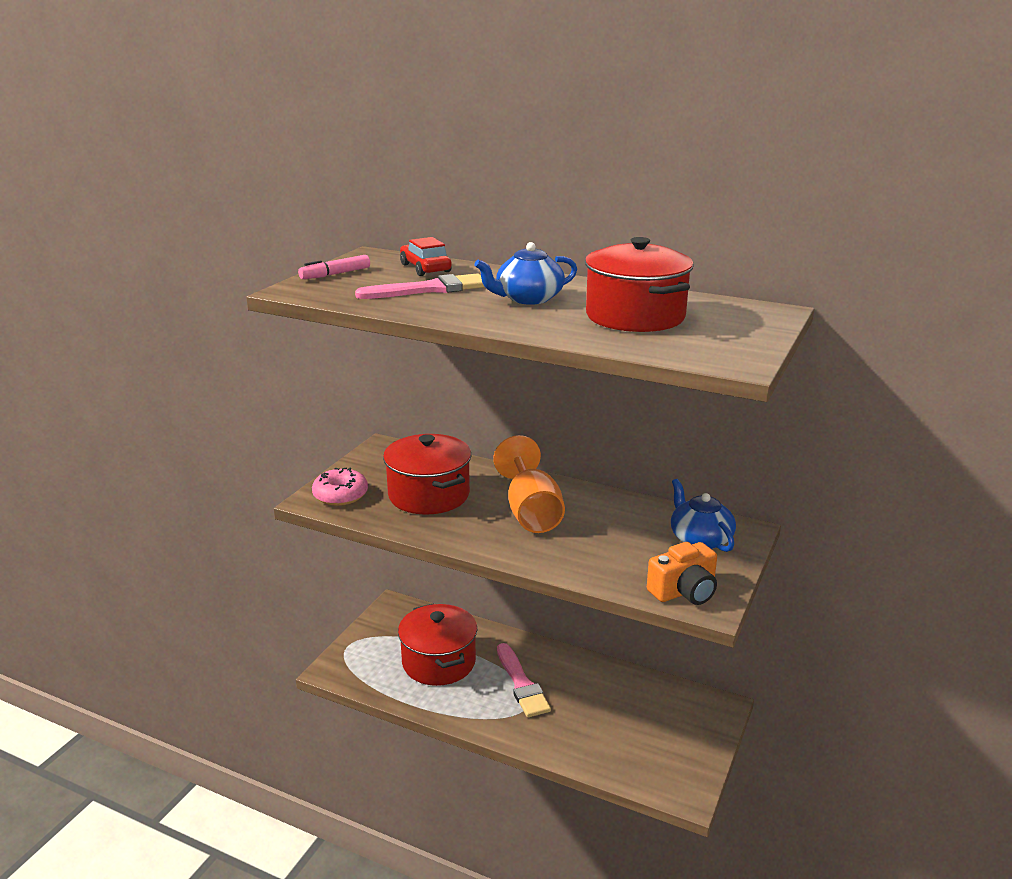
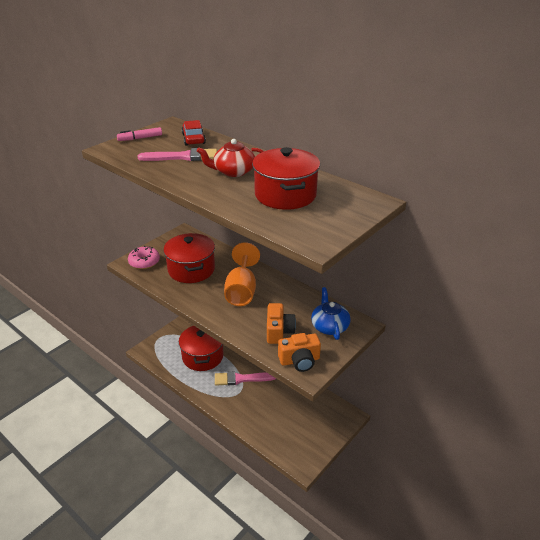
camera: 15 degrees right, 10 degrees up
(521, 684) = (241, 379): pink brush -> pink brush turned 90 degrees clockwise
(528, 298) = (233, 171): blue teapot -> red teapot
(626, 557) = (279, 331): none -> orange camera

